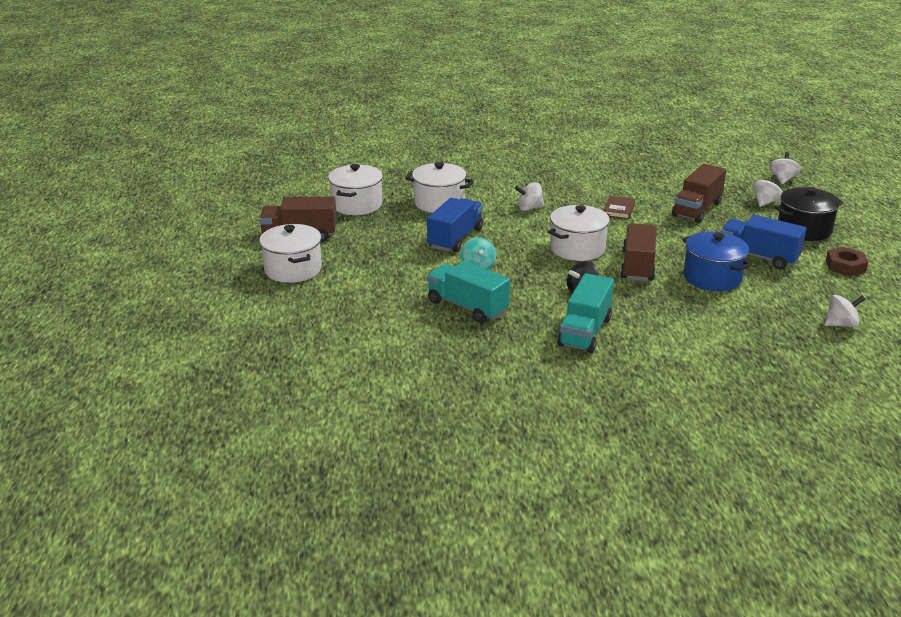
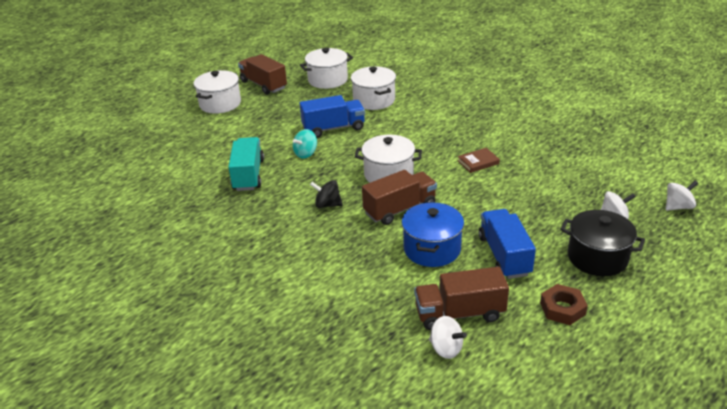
camera: 50 degrees right, 5 degrees up
(529, 208) = (420, 130): white spinning top -> none
(585, 332) = (271, 232): turquoise truck -> none
(697, 209) = (539, 192): brown truck -> brown truck (459, 313)

